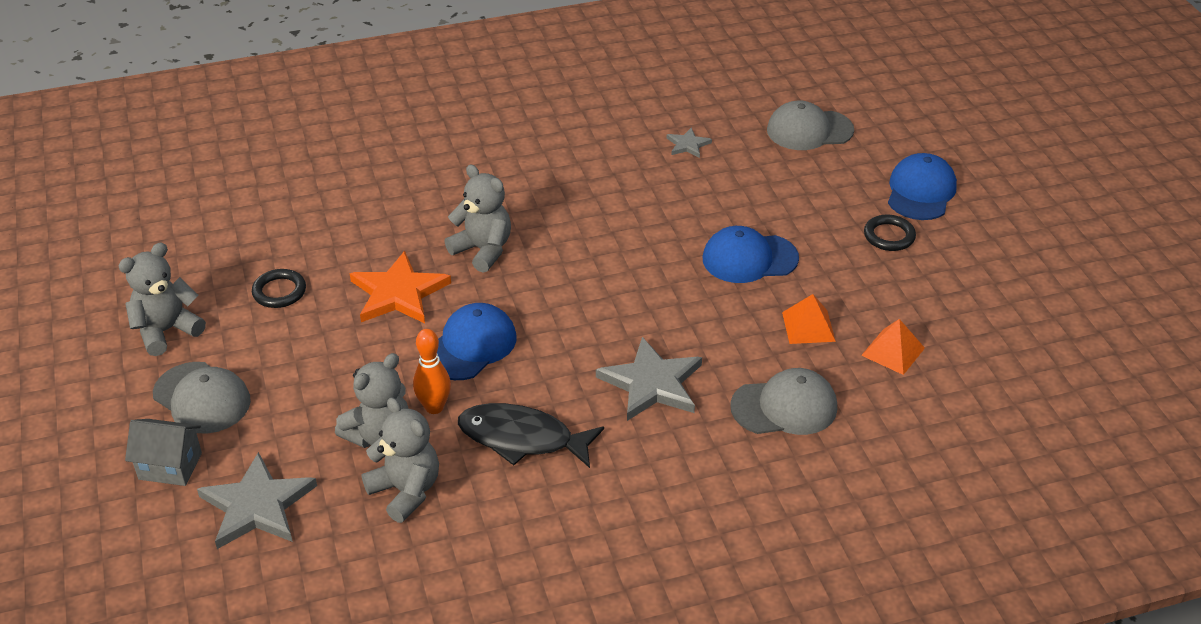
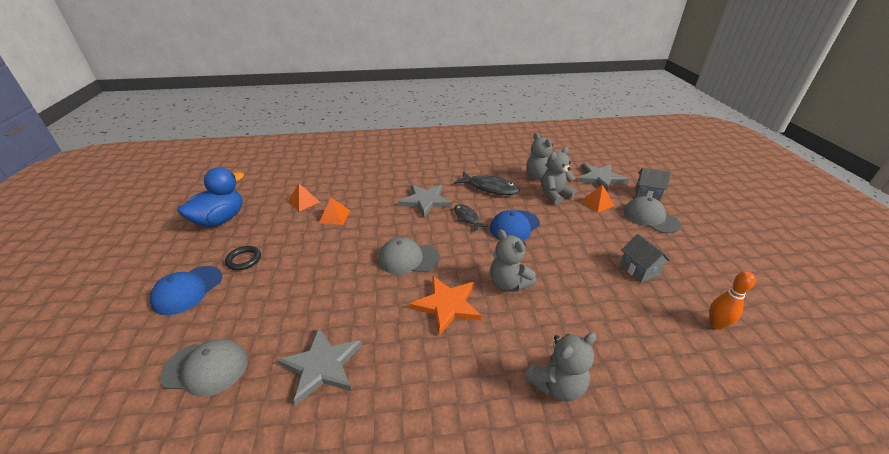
camera: 170 degrees left, 5 degrees down
(166, 331) = (696, 253): grey teddy bear -> grey teddy bear (557, 385)
(279, 292) = (639, 270): black ring -> grey house
(295, 423) = (597, 203): none -> orange pyramid
(398, 293) = (561, 260): orange star -> orange star (447, 305)
(434, 407) = (531, 202): orange bowling pin -> orange bowling pin (716, 324)
(560, 353) = (467, 218): none -> black fish
(688, 145) = (322, 366): grey star -> grey star, size x1.98
(749, 258) = (339, 256): blue cap -> none
(784, 407) = (370, 187): grey cap -> grey cap (408, 259)
(1005, 295) = (220, 220): none -> blue duck

